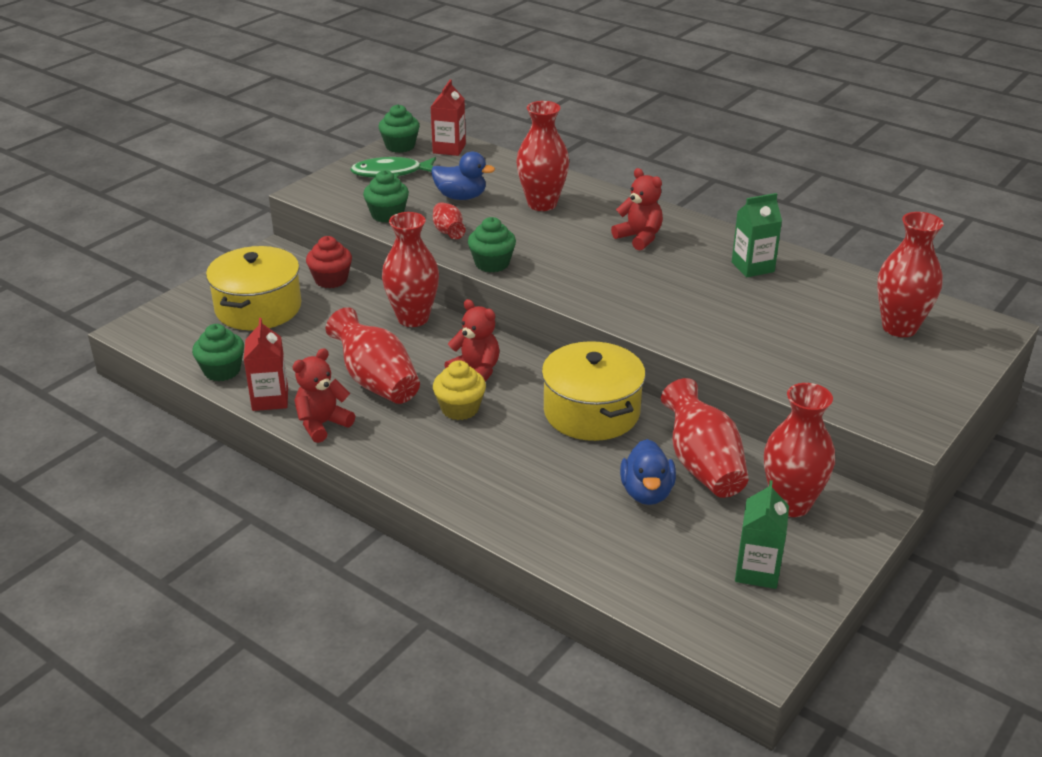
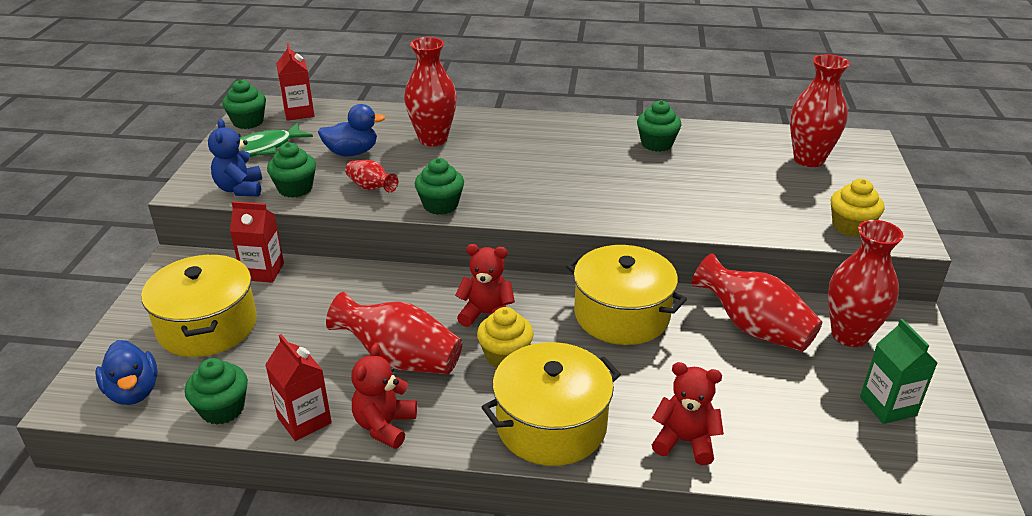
camera: 30 degrees left, 0 degrees up
(331, 280) = (263, 271): red cupcake -> red carton
(345, 203) = (240, 189): none -> blue teddy bear
(413, 318) = (380, 283): red vase -> none
(446, 471) = (551, 425): none -> yellow pot
(639, 238) = (544, 146): red teddy bear -> red teddy bear (685, 441)
(647, 493) = (737, 371): blue duck -> blue duck (133, 392)
(752, 267) = (656, 144): green carton -> green cupcake
(863, 401) = (850, 227): none -> yellow cupcake

